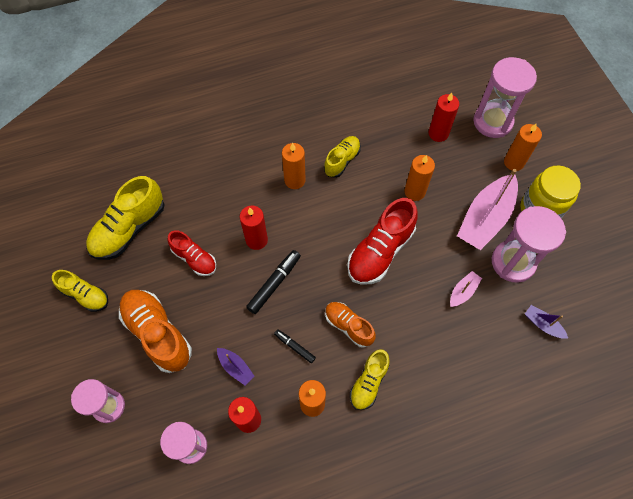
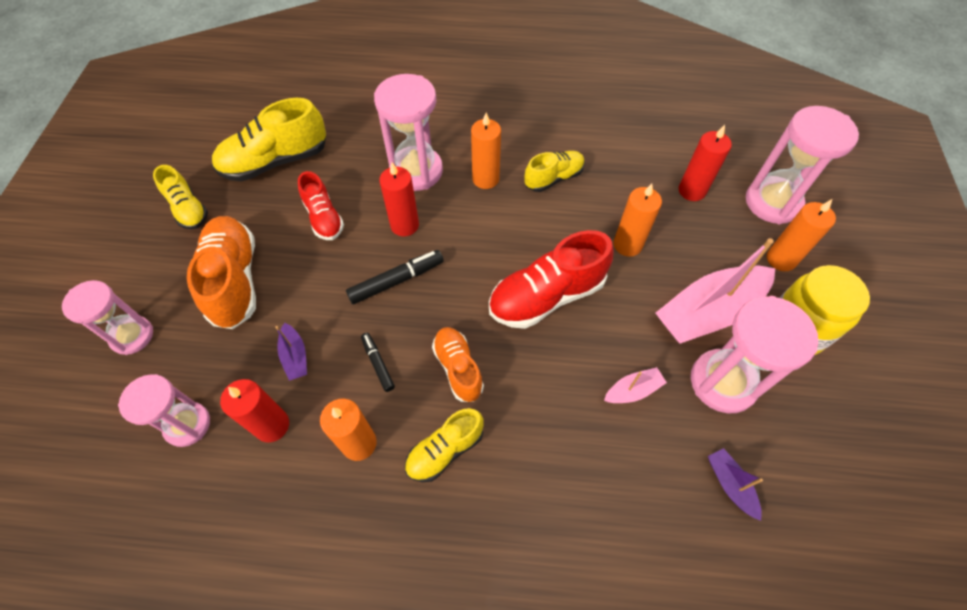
camera: 25 degrees right, 5 degrees down
(241, 194) = (416, 171): none -> pink hourglass

